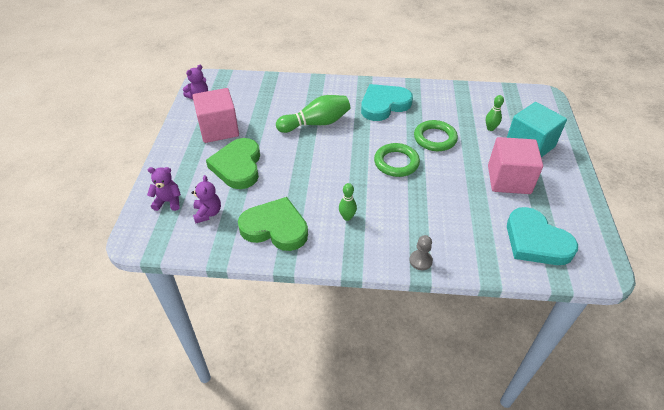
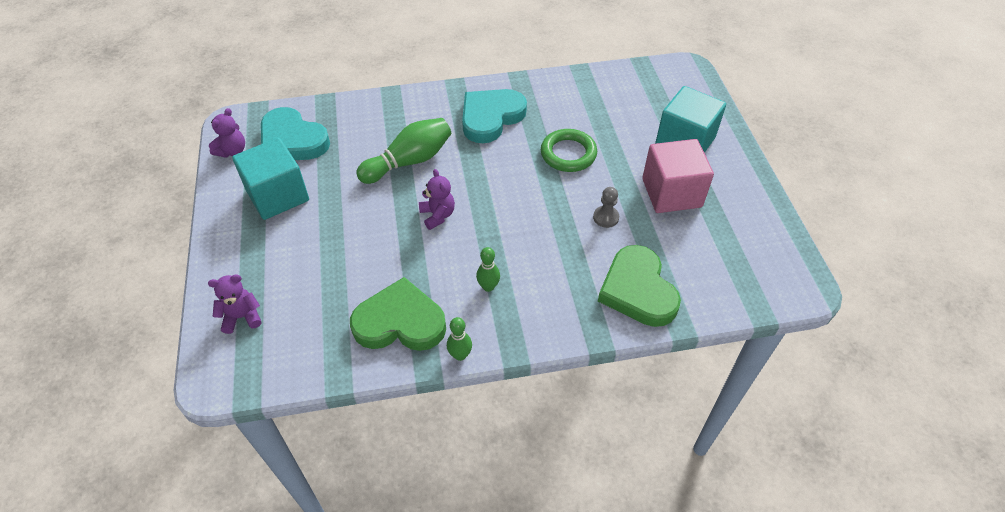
camera: 15 degrees left, 5 degrees up
(208, 213) = (303, 321): purple teddy bear -> purple teddy bear (437, 215)
(219, 129) = (277, 195): pink cube -> turquoise cube
(238, 166) = (322, 245): green heart -> green heart (638, 290)
(396, 163) = (529, 197): green ring -> none
(420, 261) = (594, 325): grey pawn -> grey pawn (606, 217)
(490, 128) = (633, 126): green bowling pin -> green bowling pin (460, 355)
(536, 241) = (722, 268): turquoise heart -> turquoise heart (292, 140)

